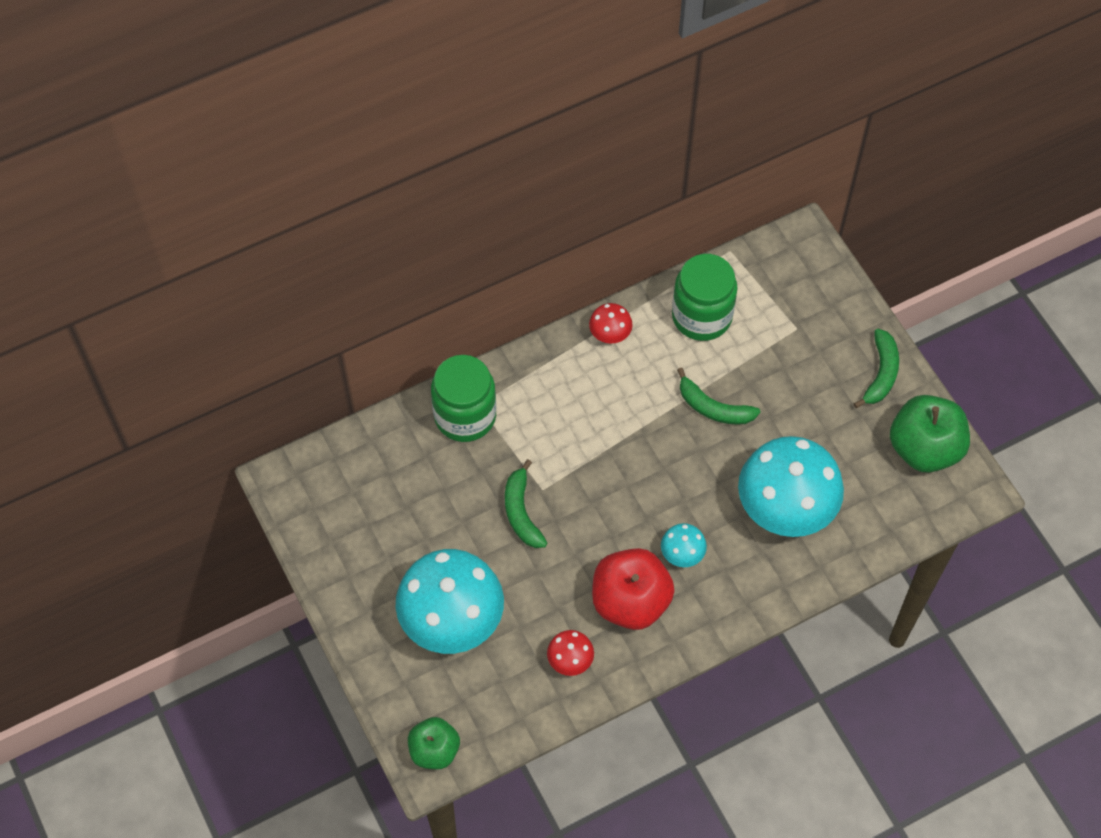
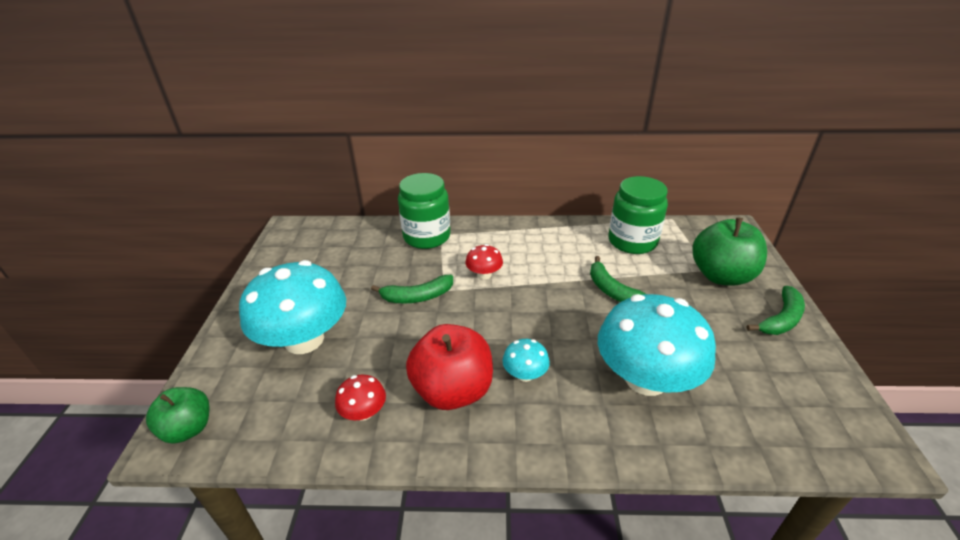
camera: 30 degrees right, 25 degrees down
(521, 512) = (417, 297): green banana -> green banana turned 120 degrees counterclockwise
(610, 333) = (558, 230): red mushroom -> red mushroom (484, 274)
(924, 448) = (816, 388): green apple -> green apple (721, 276)

